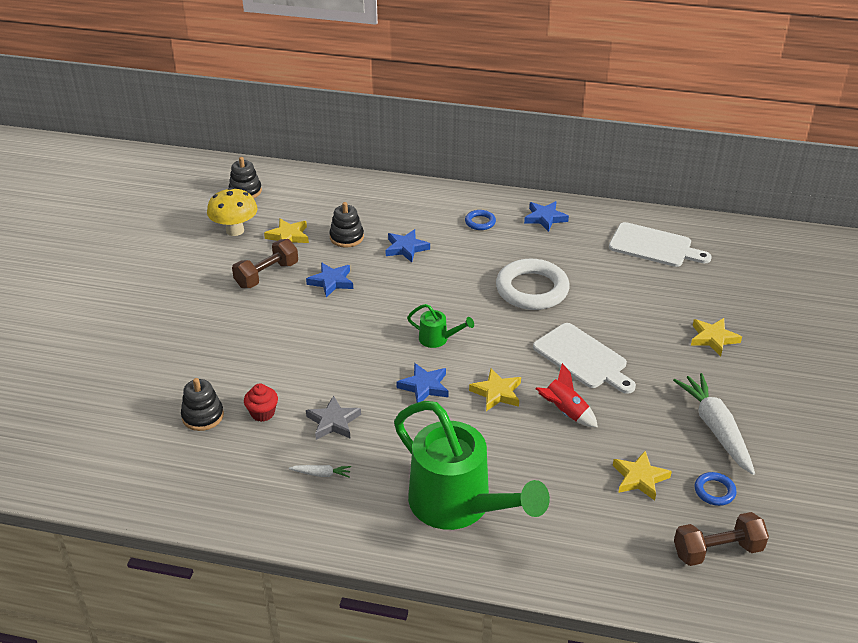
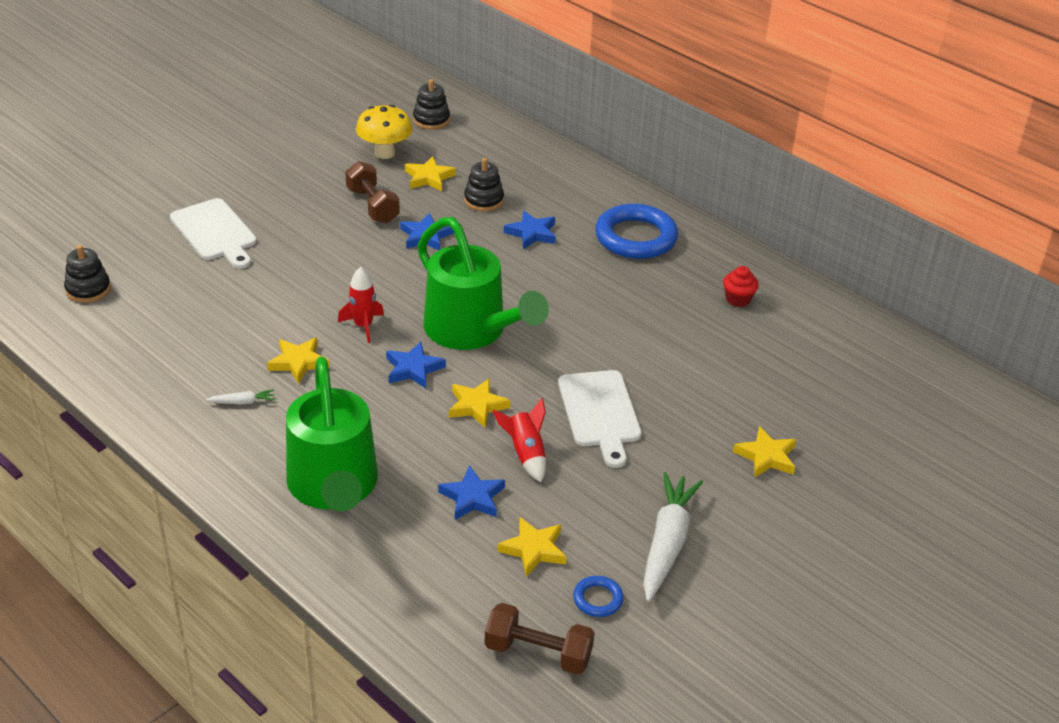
camera: 30 degrees right, 0 degrees up
(203, 416) = (193, 306): black stacking toy -> black stacking toy (88, 289)
(262, 413) = (245, 327): red cupcake -> red cupcake (738, 299)
(267, 275) = (372, 206): brown dumbbell -> brown dumbbell turned 75 degrees clockwise
(321, 474) = (242, 402): white carrot -> white carrot turned 45 degrees counterclockwise
(333, 422) = (298, 362): grey star -> yellow star
(354, 371) = (363, 326): none -> red rocket
(438, 339) = (472, 331): green watering can -> green watering can, size x2.40
(480, 222) = (635, 237): blue ring -> blue ring, size x2.19
(532, 289) = (619, 325): white ring -> none
(545, 218) = (711, 260): blue star -> blue star (472, 497)
(654, 246) = (805, 336): white cutting board -> white cutting board (215, 232)

